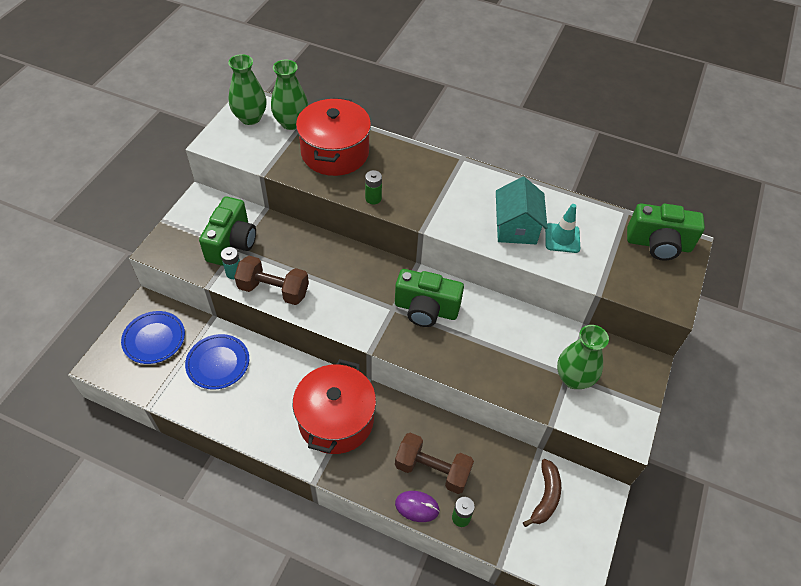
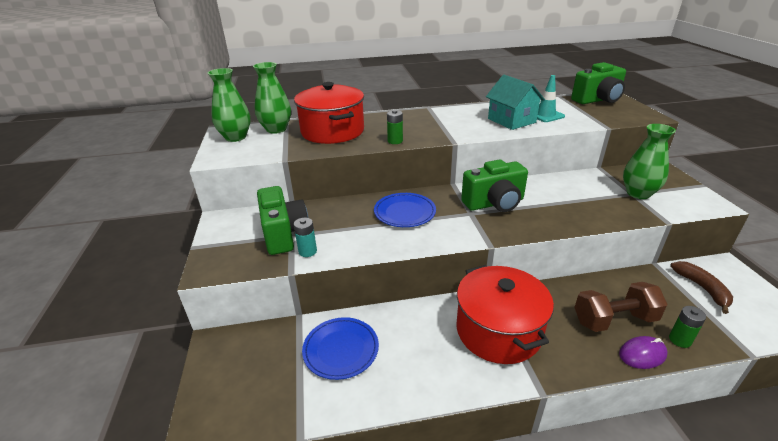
camera: 30 degrees left, 20 degrees down
(154, 339) = (249, 367): blue plate -> blue plate (404, 212)
(273, 290) = (359, 246): brown dumbbell -> none

